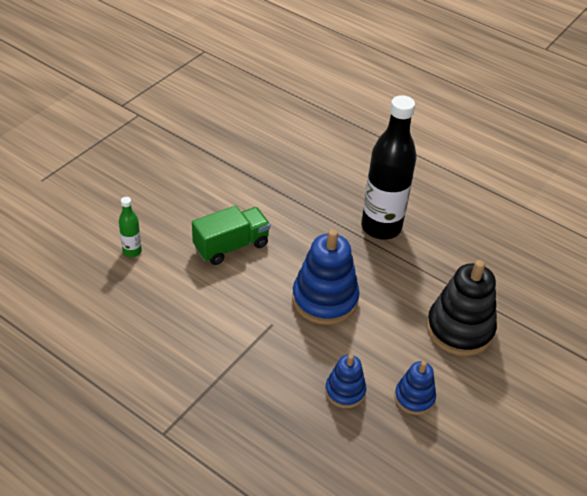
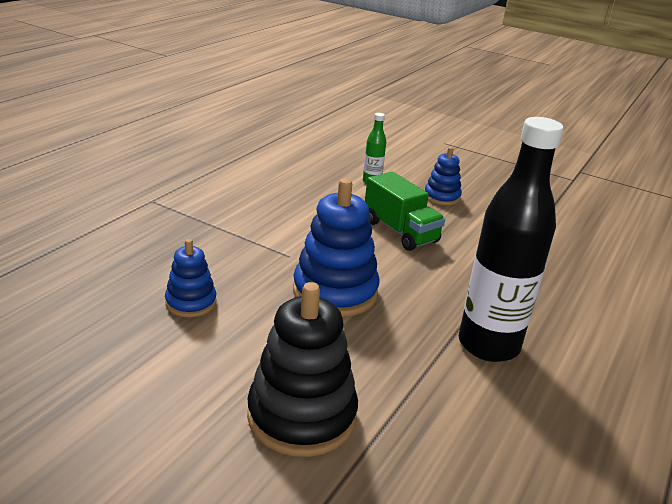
camera: 85 degrees right, 15 degrees down
(414, 398) = (175, 359): blue stacking toy -> blue stacking toy (442, 197)

